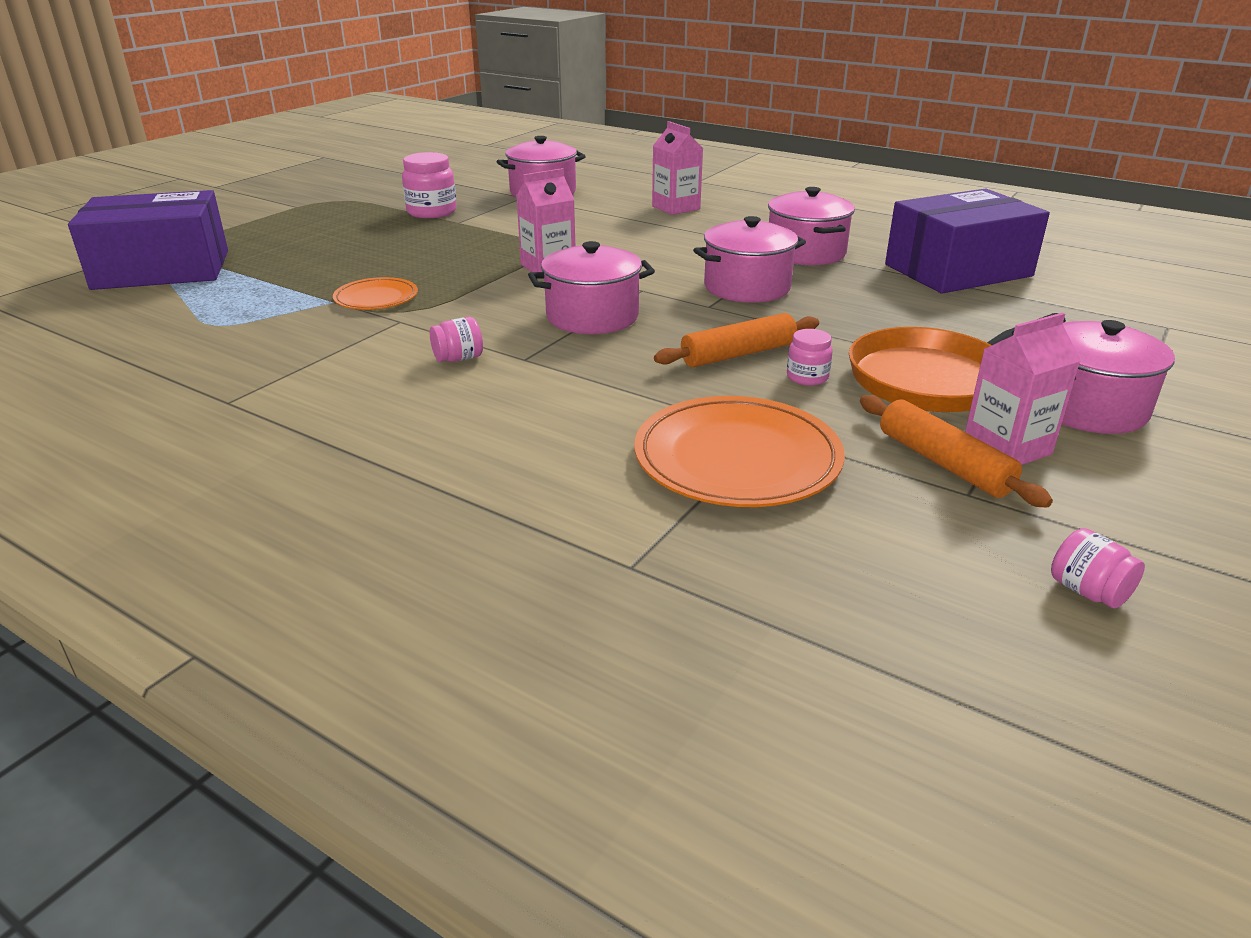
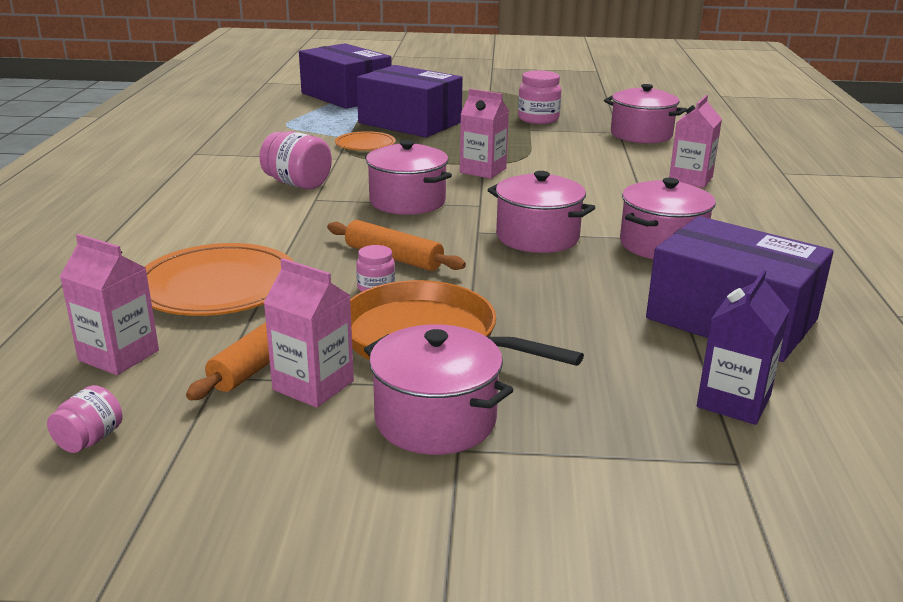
camera: 60 degrees right, 5 degrees down
(337, 262) = (410, 123): none -> purple box
(458, 358) = (297, 184): pink jar -> pink jar, size x1.77
(889, 549) = (119, 355): none -> pink carton
(1085, 305) = (733, 402): none -> purple carton

